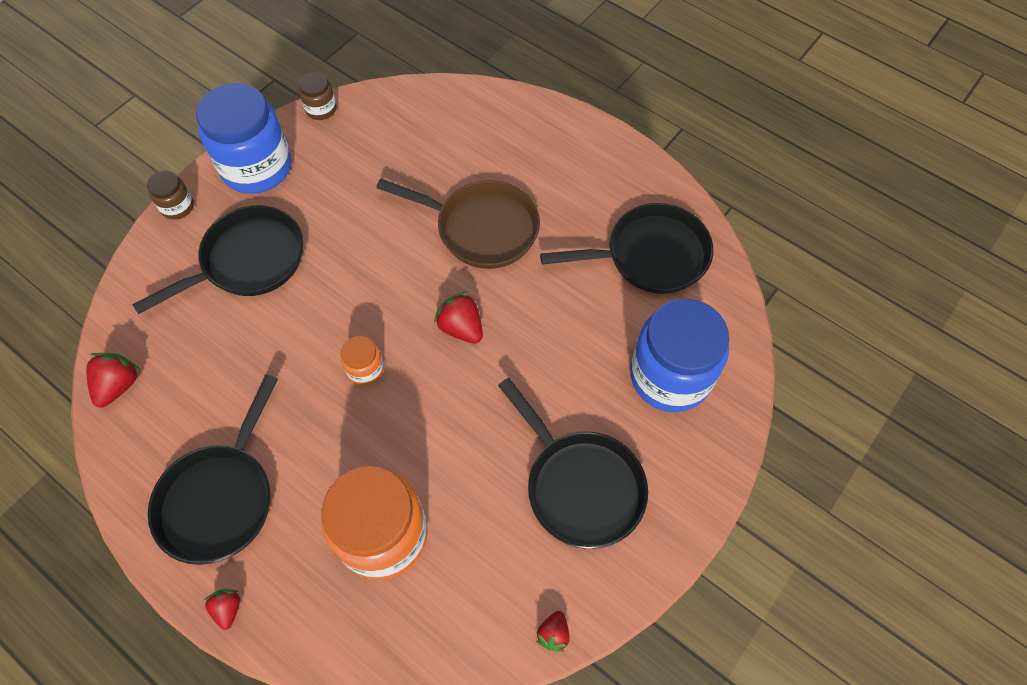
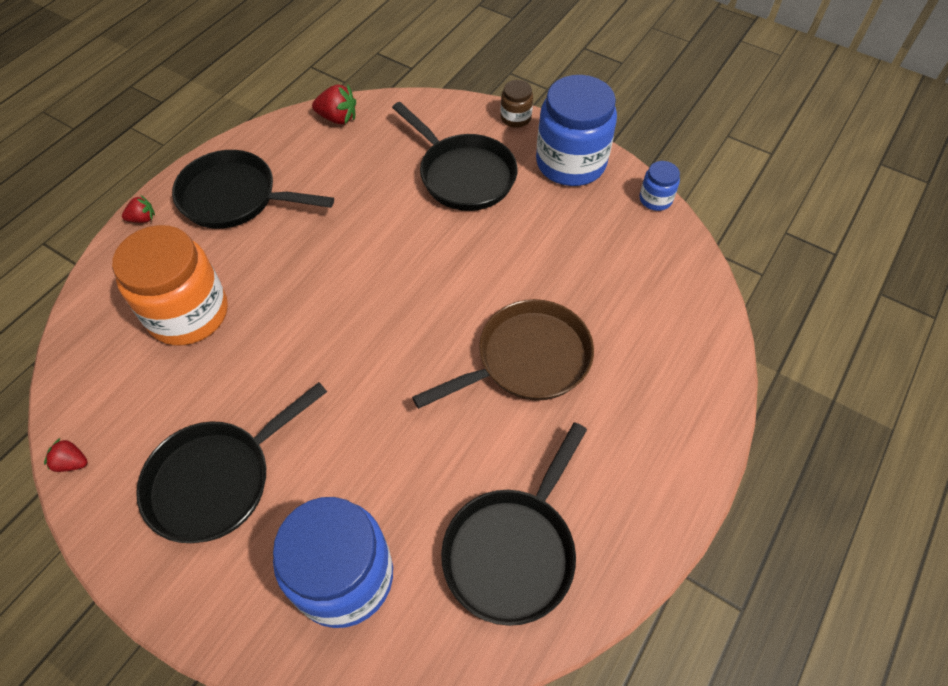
camera: 85 degrees right, 5 degrees down
(321, 109) = (655, 199): brown jar -> blue jar
(365, 369) = (352, 278): orange jar -> none
(461, 328) = (400, 353): red strawberry -> none
(481, 228) = (527, 360): brown pan -> brown pan turned 135 degrees counterclockwise
(650, 255) = (513, 550): black pan -> black pan turned 45 degrees clockwise

